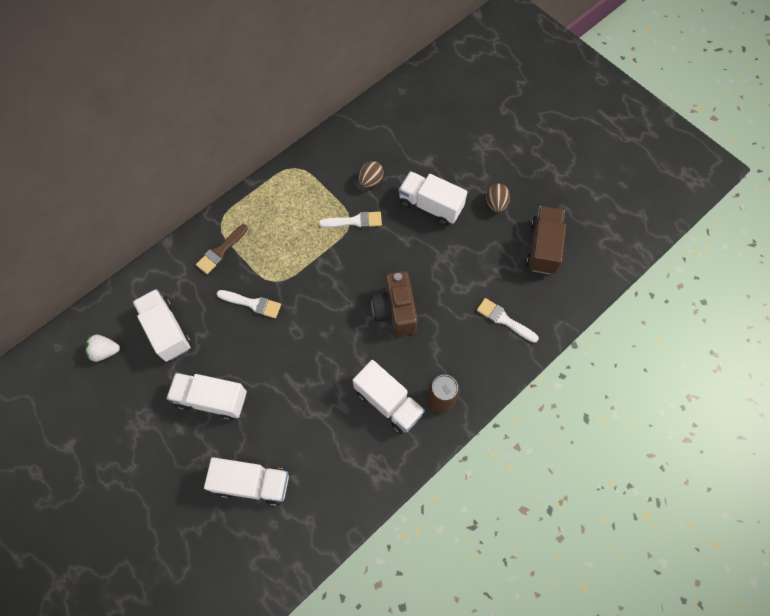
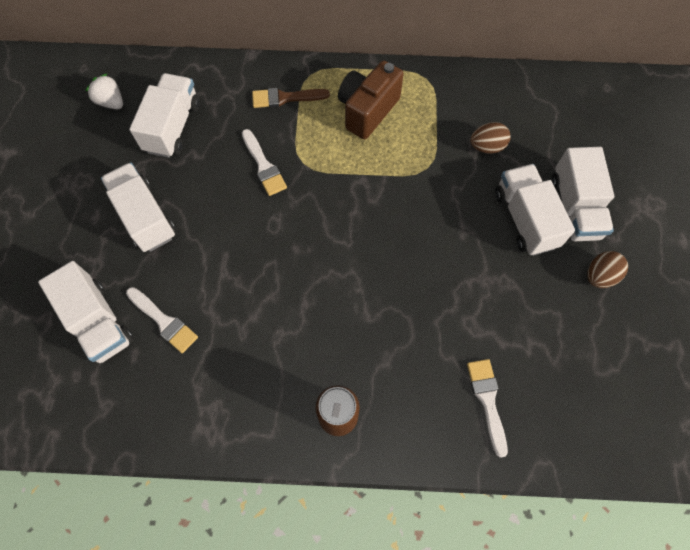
camera: 45 degrees right, 0 degrees up
(354, 221) = (432, 171): white brush -> white brush (164, 321)
(388, 402) = (287, 368): white truck -> white truck (574, 208)
(395, 311) = (384, 288): brown camera -> brown camera (367, 111)
(543, 247) = (609, 366): brown truck -> none

